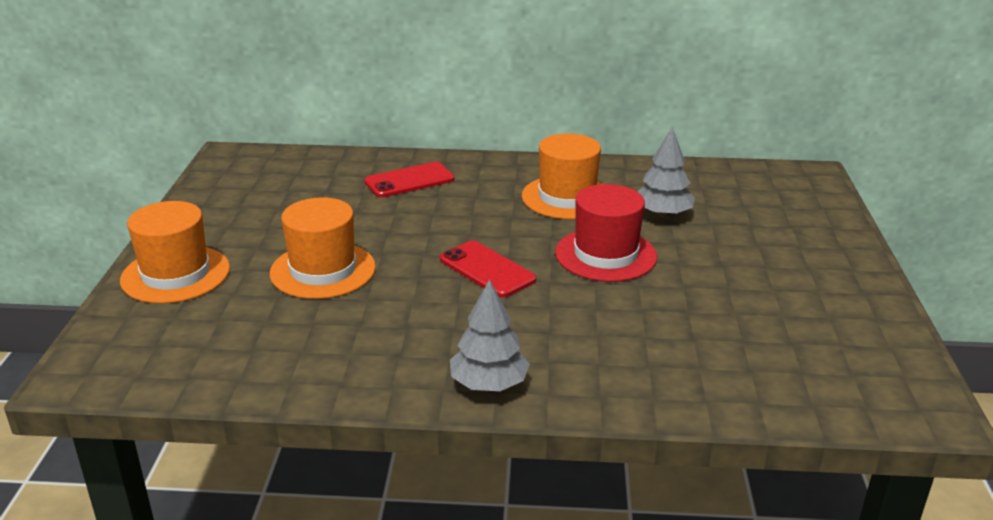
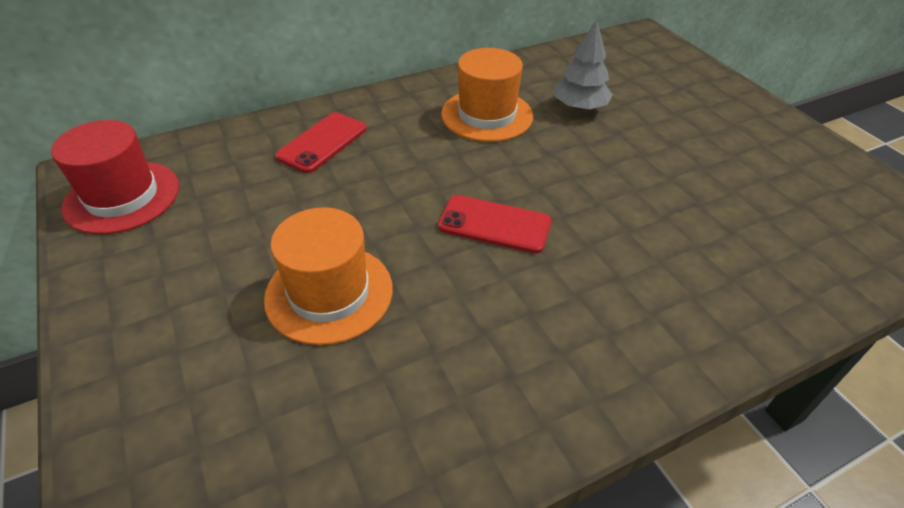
camera: 30 degrees left, 15 degrees up
(175, 274) = (148, 375): orange hat -> none
(488, 384) = (630, 371): grey tree -> none
(605, 255) = (578, 167): red hat -> red hat (122, 197)

